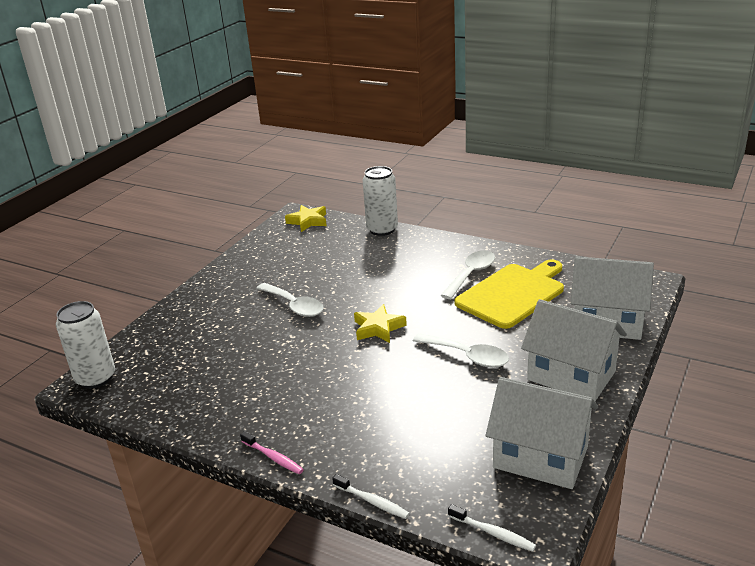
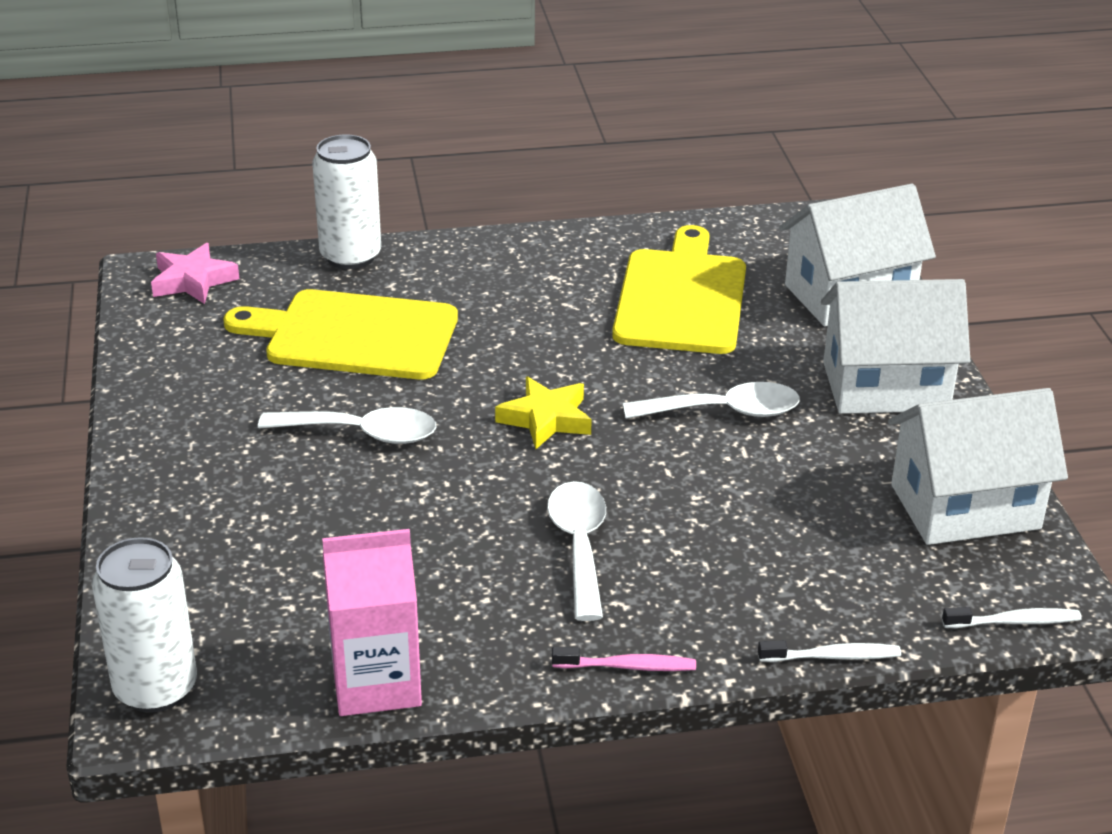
camera: 40 degrees left, 5 degrees up
(169, 414) = (376, 683): none -> pink carton
(308, 221) = (193, 281): yellow star -> pink star
(342, 263) = (354, 335): none -> yellow cutting board
(471, 274) = (586, 287): white spoon -> white spoon (579, 546)

